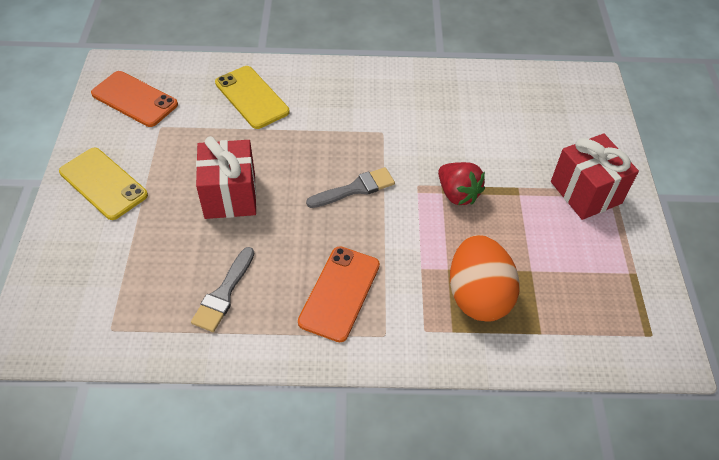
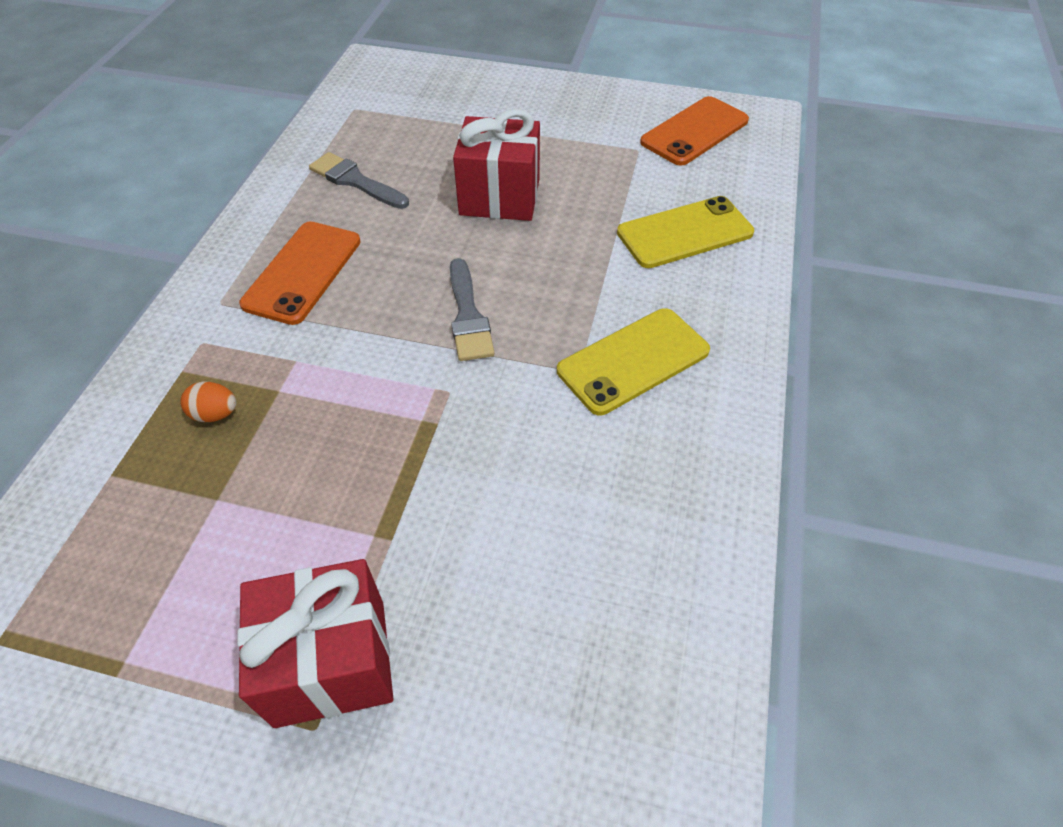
camera: 105 degrees right, 0 degrees up
(103, 183) = (552, 107): yellow phone -> yellow phone (633, 361)
(339, 293) = (303, 272): orange phone -> orange phone turned 75 degrees clockwise
(457, 194) = (410, 440): red strawberry -> none
(478, 296) = (215, 414): orange egg -> orange egg, size x0.40

